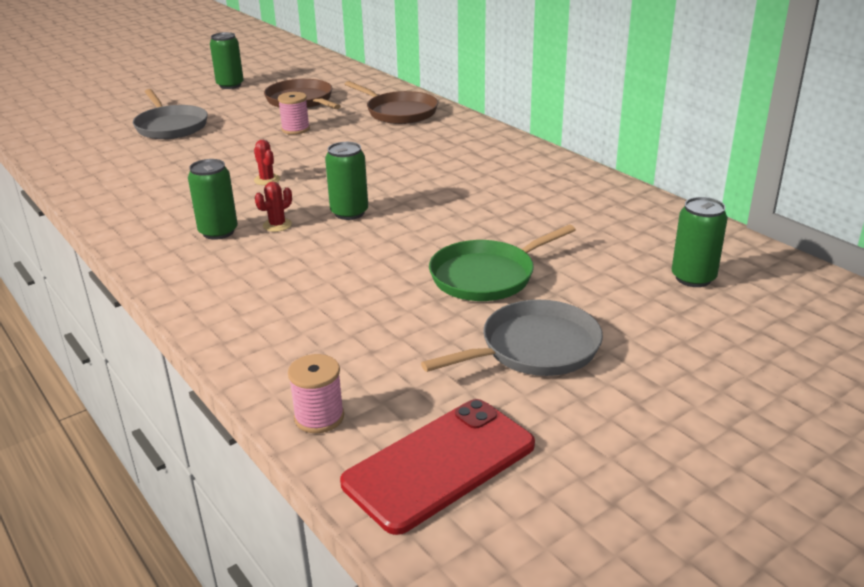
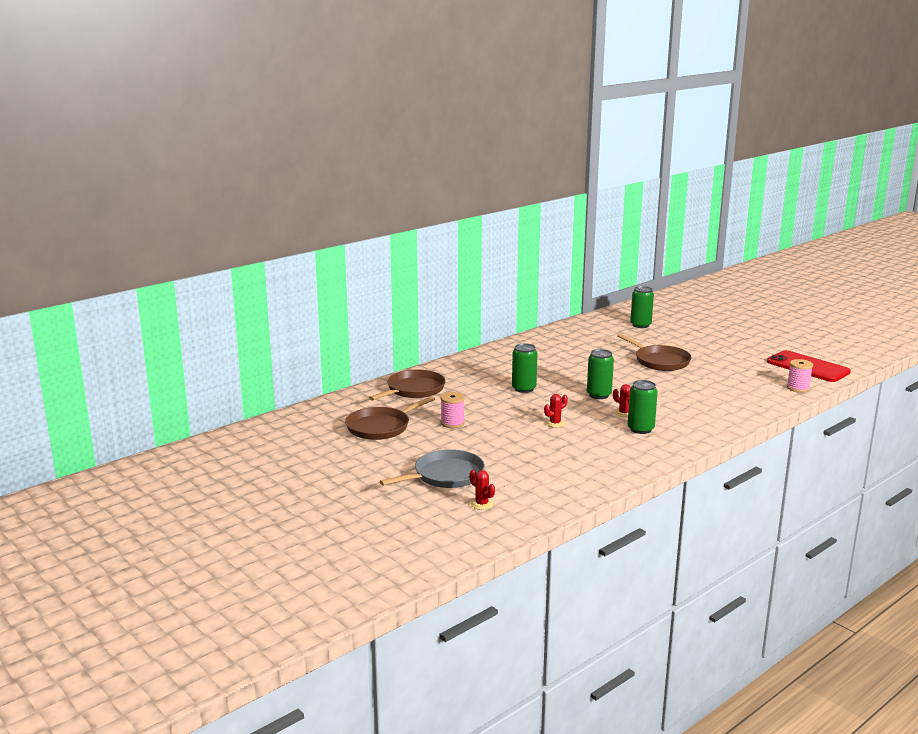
camera: 95 degrees left, 10 degrees down
(99, 140) = (481, 504): none -> red cactus
(230, 85) = (327, 464): green can -> green can (524, 389)
(486, 276) = (660, 361): green pan -> brown pan
(535, 348) = (718, 353): grey pan -> none

